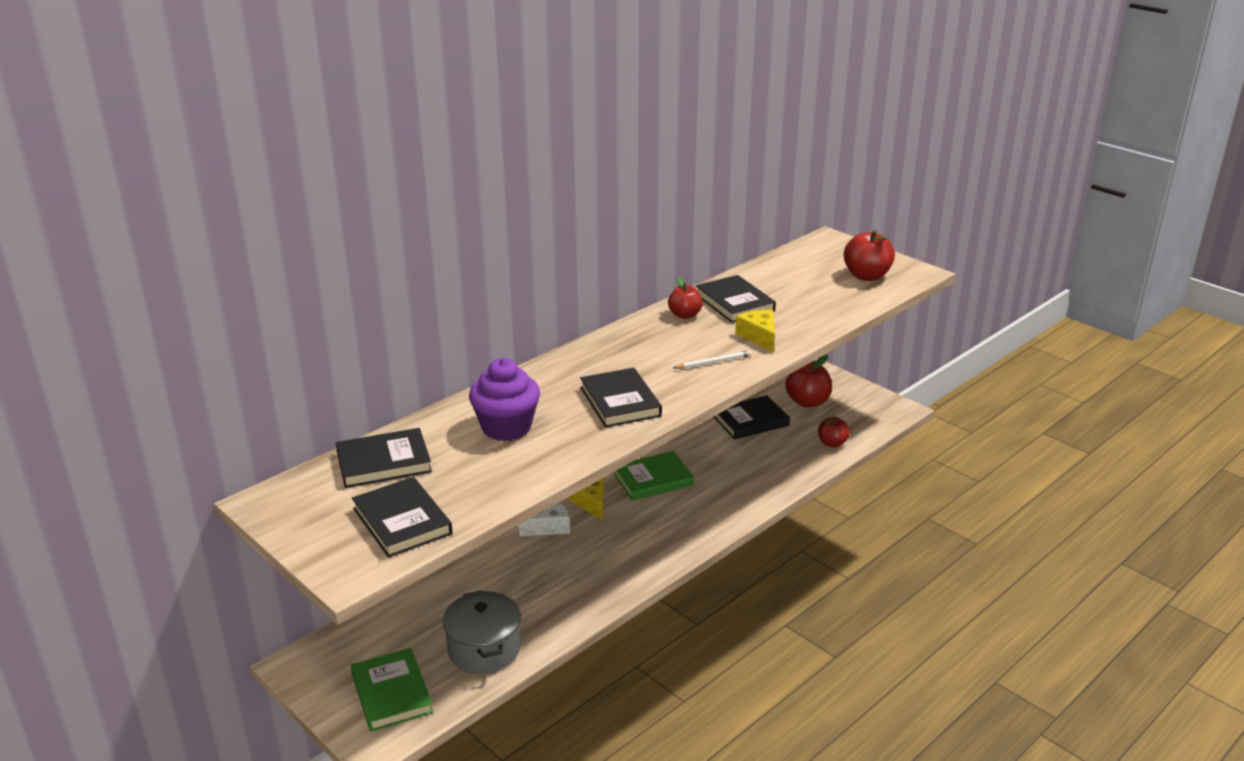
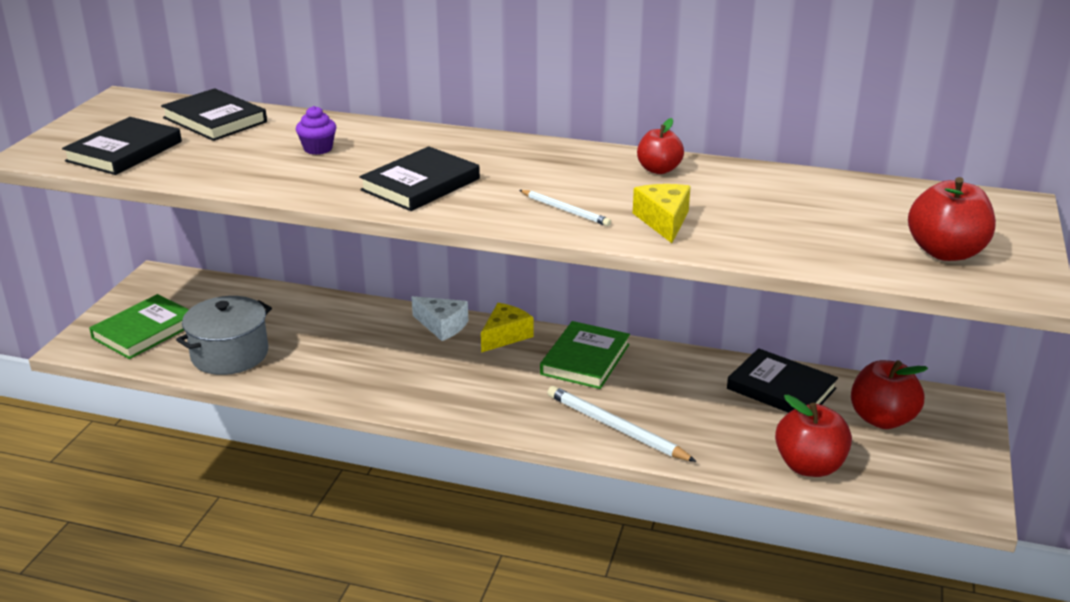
camera: 60 degrees right, 0 degrees up
(506, 427) = (318, 149): purple cupcake -> purple cupcake, size x0.51
(653, 479) = (585, 359): green book -> green book turned 75 degrees clockwise
(734, 303) = (730, 188): black book -> none
(741, 496) = (616, 428): none -> white pencil
(759, 336) = (663, 221): yellow cheese -> yellow cheese turned 45 degrees counterclockwise
(832, 443) = (809, 466): red apple -> red apple, size x1.55

